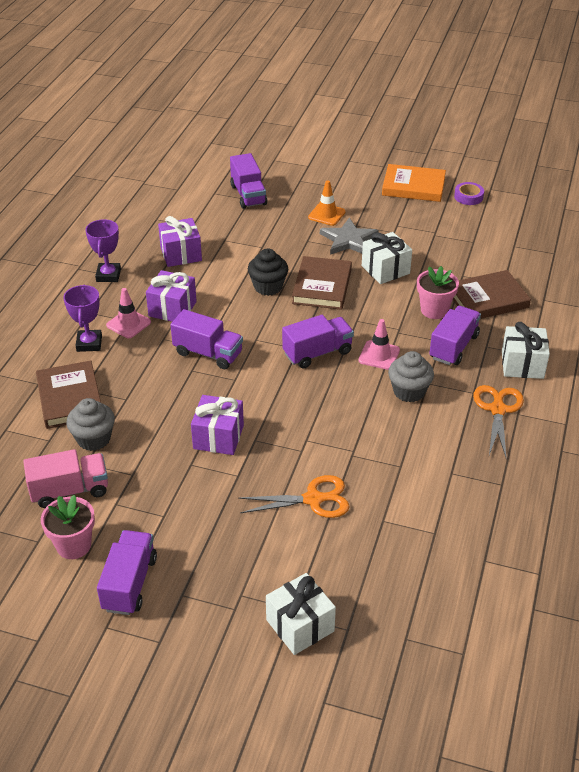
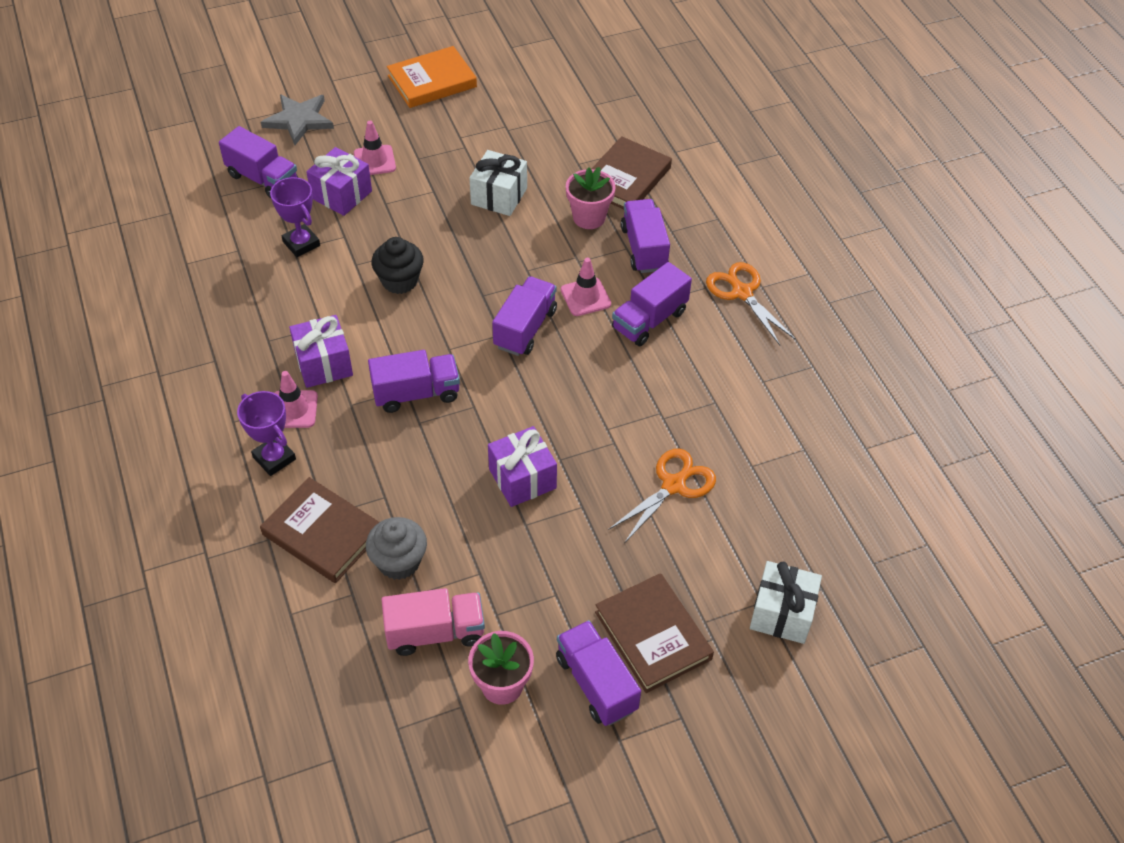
camera: 40 degrees left, 10 degrees up
(70, 490) = (435, 632): pink truck -> pink truck turned 45 degrees clockwise
(108, 275) = (206, 364): purple trophy -> purple trophy (301, 243)
(181, 254) = (262, 292): purple gift -> purple gift (341, 195)
(322, 286) = (455, 250): brown book -> brown book (652, 635)
(326, 214) = (374, 161): orange traffic cone -> pink traffic cone
(348, 240) = (428, 180): grey star -> grey star (299, 120)
(409, 391) = (649, 320): grey cupcake -> purple truck
(468, 197) = (498, 67): purple tape -> none
(522, 364) = (720, 233): white gift -> none

